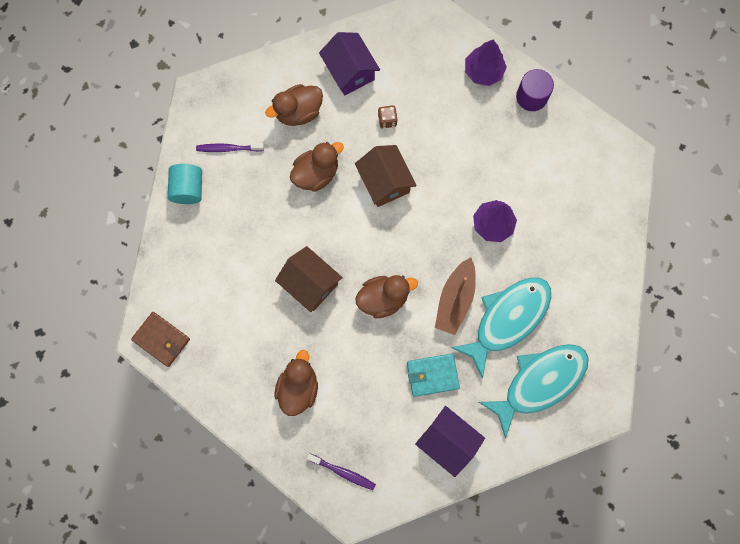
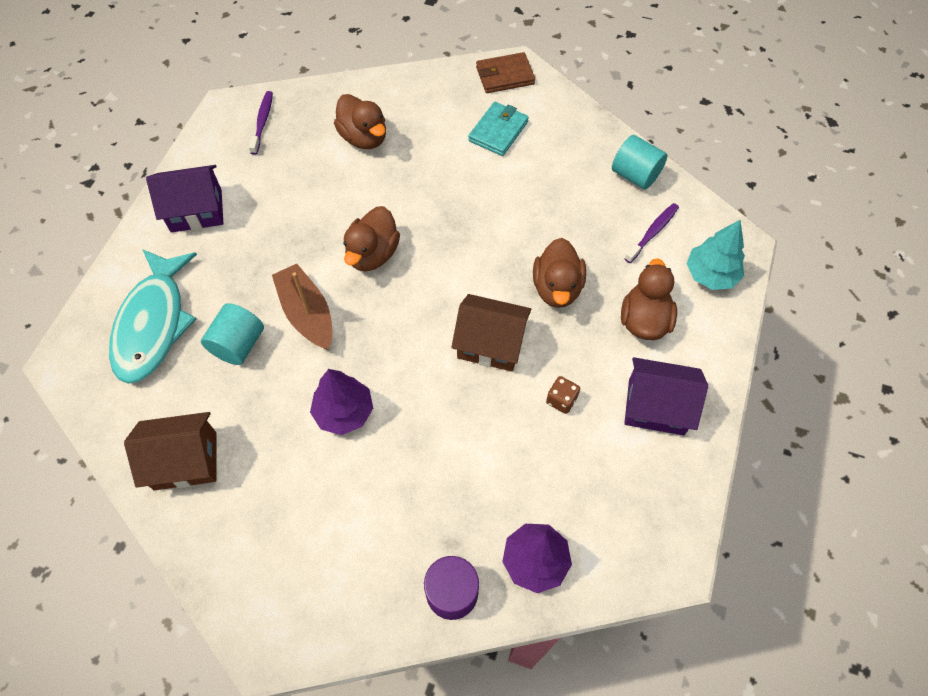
camera: 130 degrees right, 15 degrees down
(234, 97) = (710, 275): none -> turquoise tree
(310, 284) = (447, 207): brown house -> brown house (185, 460)
(343, 472) = (262, 122): purple toothbrush -> purple toothbrush turned 120 degrees clockwise
(432, 375) = (262, 241): turquoise wallet -> turquoise wallet (498, 131)
(507, 319) = (238, 344): turquoise fish -> turquoise cylinder

